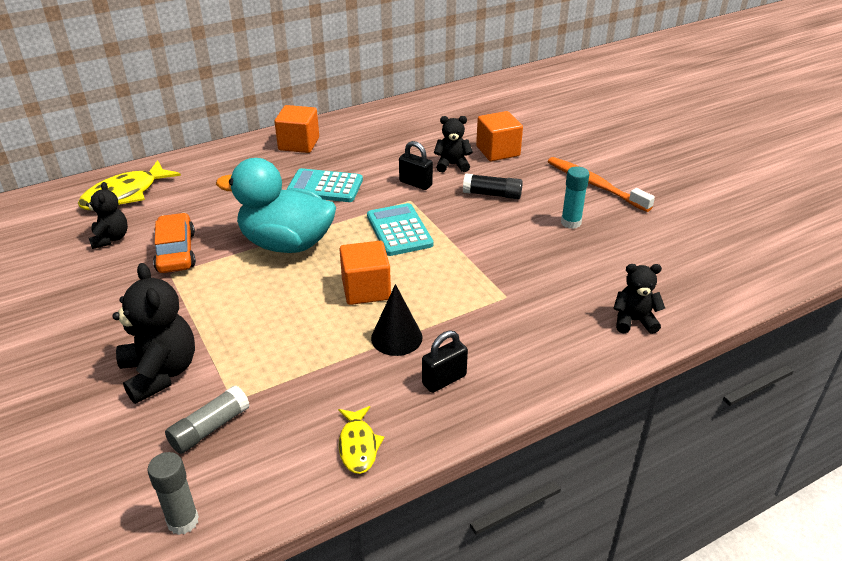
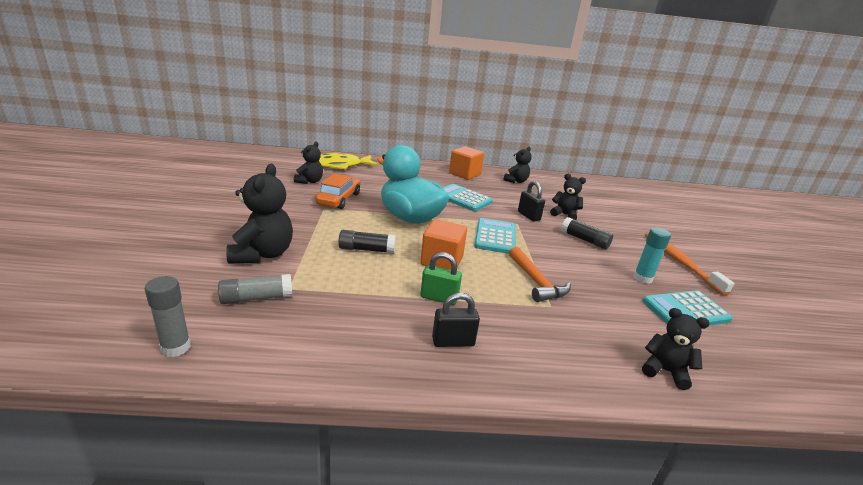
camera: 25 degrees right, 10 degrees down
(274, 311) = (367, 249): none -> black glue stick
(358, 445) = (345, 357): yellow fish -> none
(367, 131) = (516, 181): none -> black teddy bear
(396, 337) = (439, 298): black cone -> green padlock
(476, 273) = (536, 282): none -> orange hammer
(498, 151) = (606, 218): orange cube -> none
(624, 246) = (685, 311): none -> turquoise calculator

